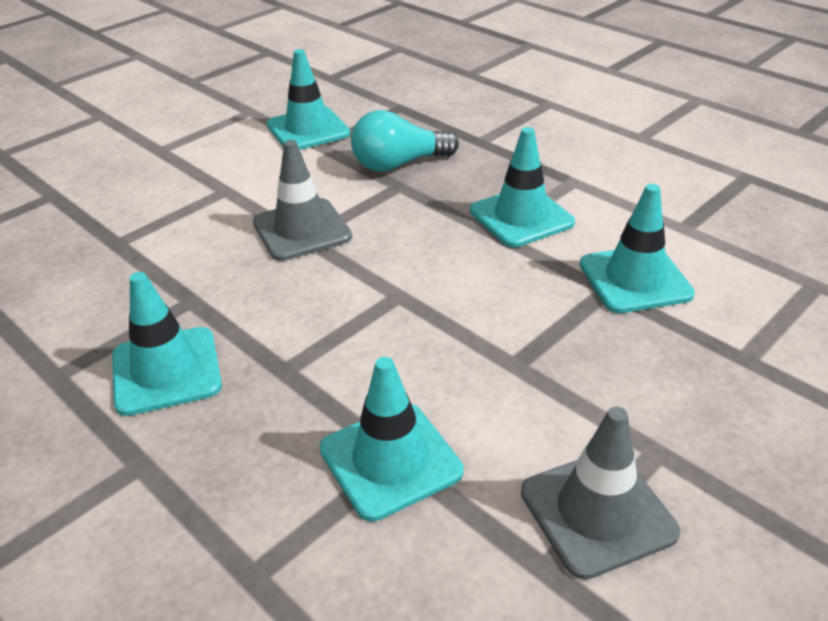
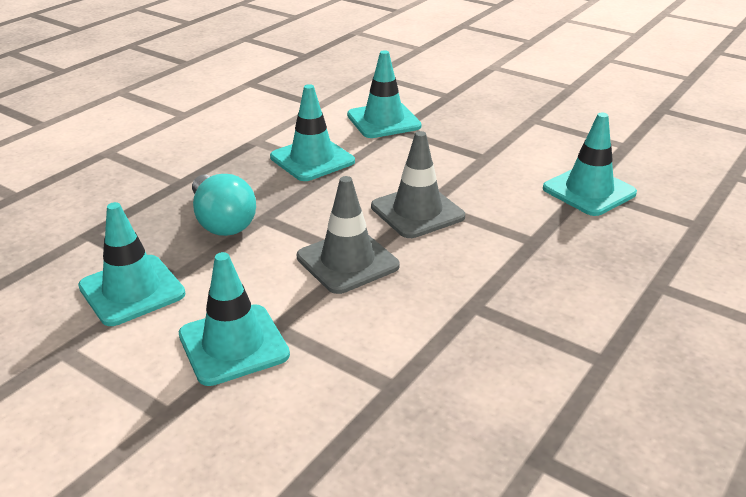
camera: 100 degrees left, 5 degrees down
(166, 371) = (565, 297): turquoise traffic cone -> turquoise traffic cone (233, 345)
(597, 512) = (583, 133): grey traffic cone -> grey traffic cone (417, 212)

